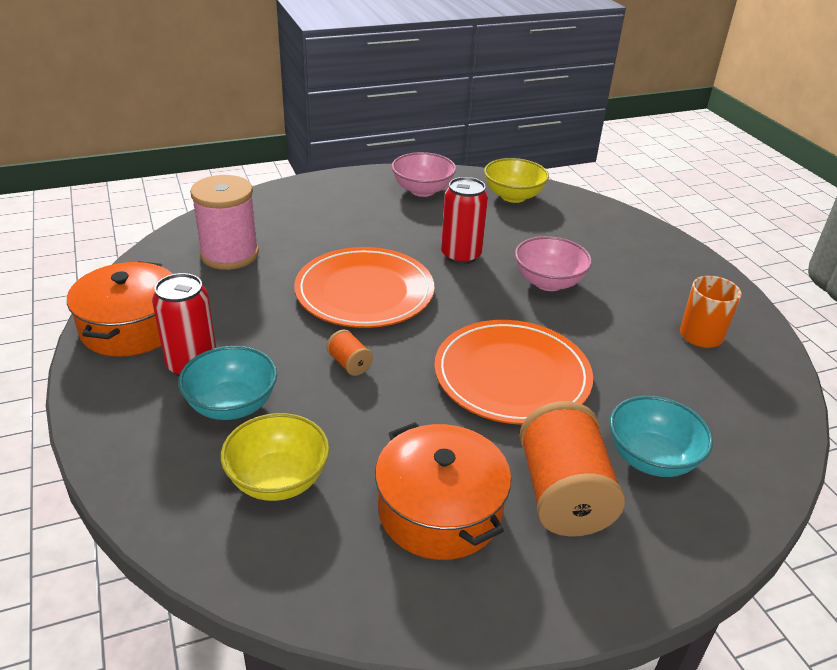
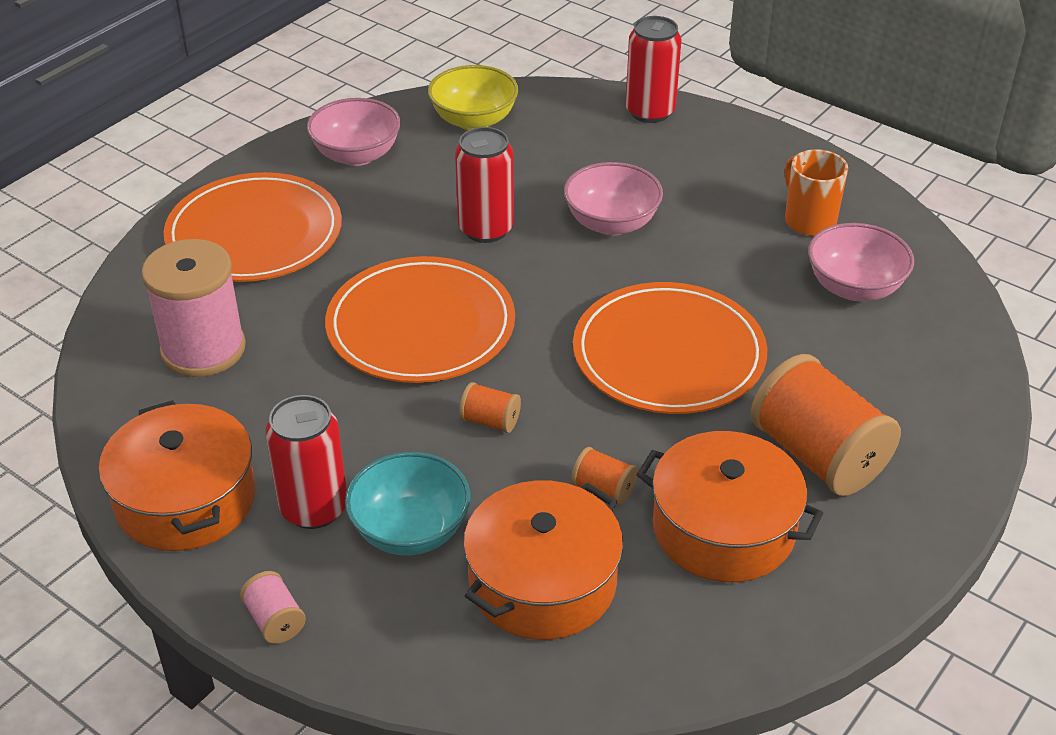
camera: 30 degrees left, 5 degrees up
(99, 417) = (275, 620): none -> pink spool
(278, 480) = (542, 582): yellow bowl -> orange pot
(322, 208) = (254, 233): none -> orange plate
(380, 440) = (603, 489): none -> orange spool
(638, 229) = (650, 112): none -> red can
(651, 458) = (865, 379): turquoise bowl -> none
(699, 392) = (854, 288): none -> pink bowl

